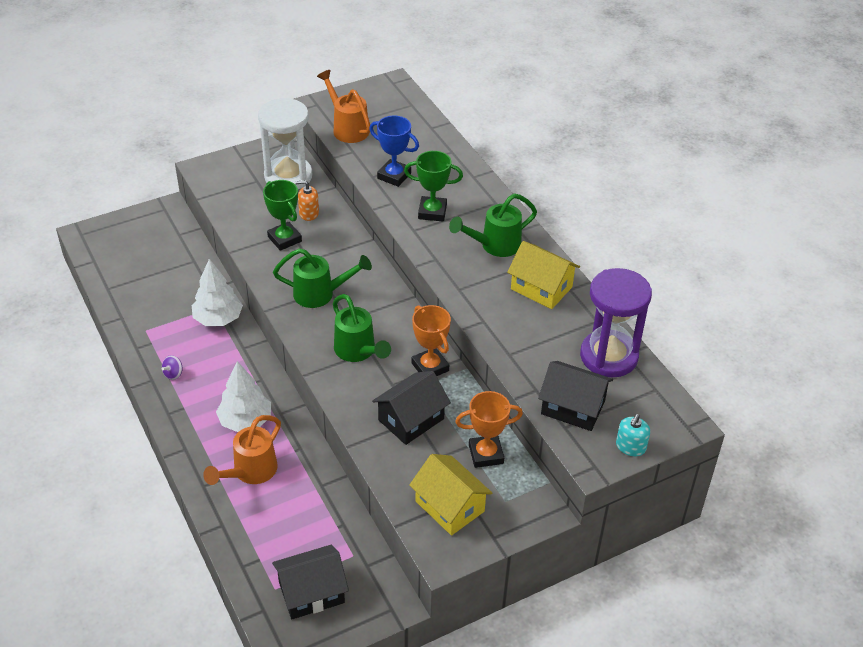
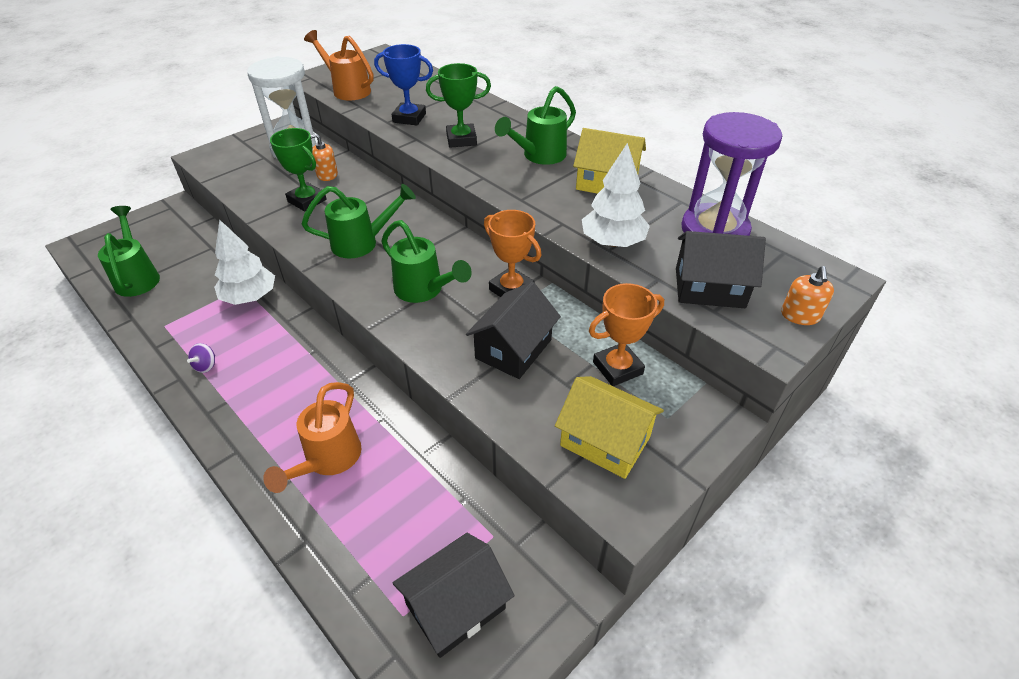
camera: 15 degrees left, 0 degrees up
(129, 278) = (137, 277): none -> green watering can
(245, 421) = (307, 399): white tree -> white tree (612, 242)
(630, 447) = (800, 315): turquoise soap dispenser -> orange soap dispenser

